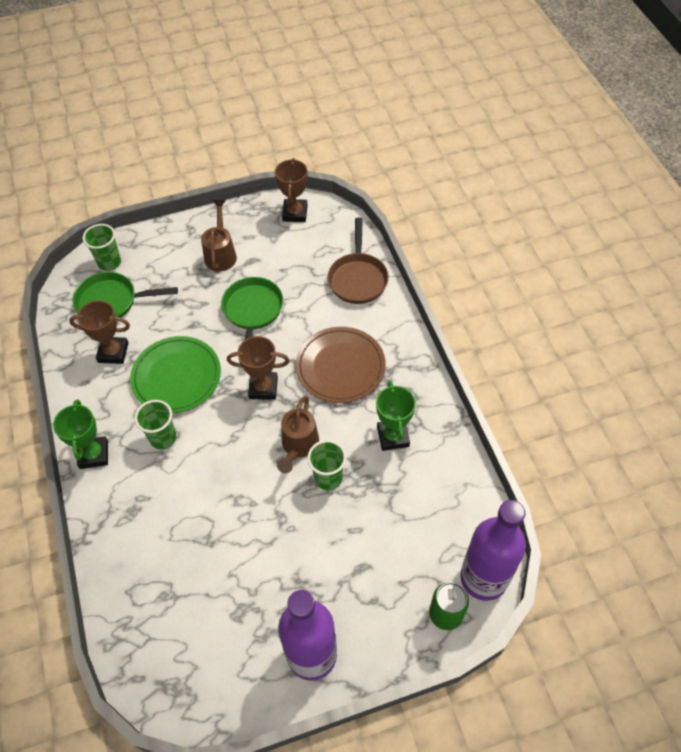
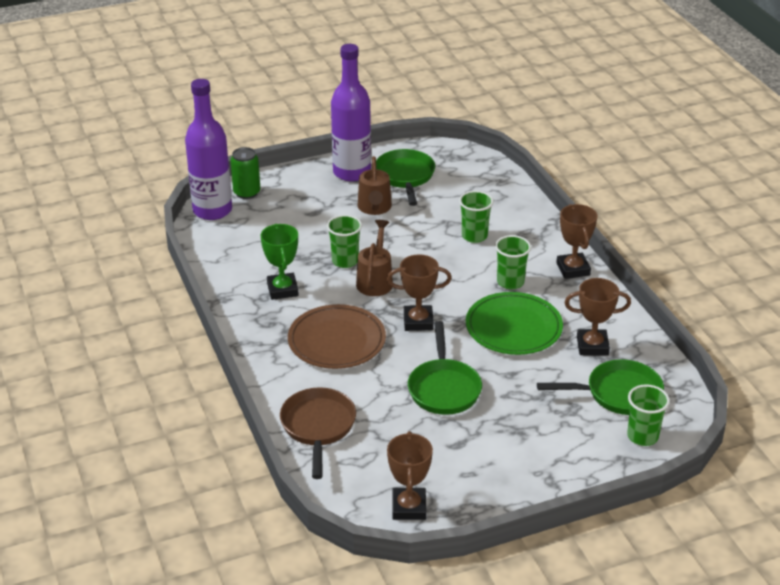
camera: 175 degrees right, 20 degrees down
(94, 454) = (573, 269): green trophy -> brown trophy
(182, 514) = (474, 236): none -> green cup
(221, 254) = (500, 451): brown watering can -> brown watering can (374, 208)
(243, 640) = (405, 177): none -> green pan

